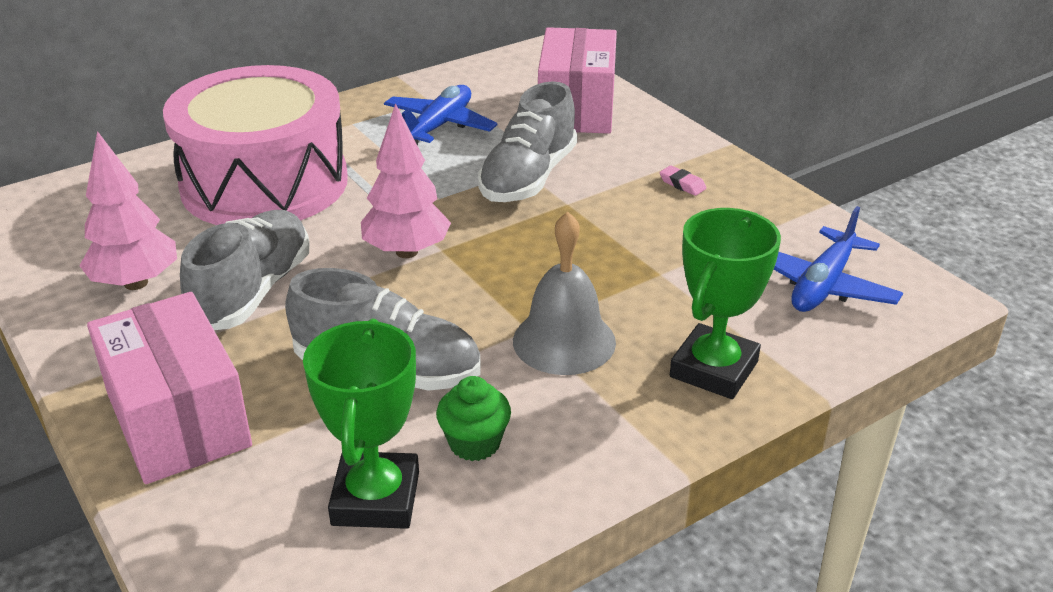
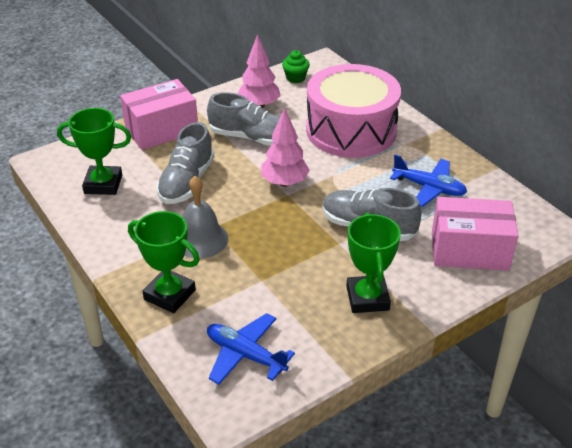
camera: 90 degrees right, 5 degrees up
(474, 443) = (130, 210): green cupcake -> green cupcake (295, 78)
(682, 184) = (367, 298): pink eraser -> green trophy

